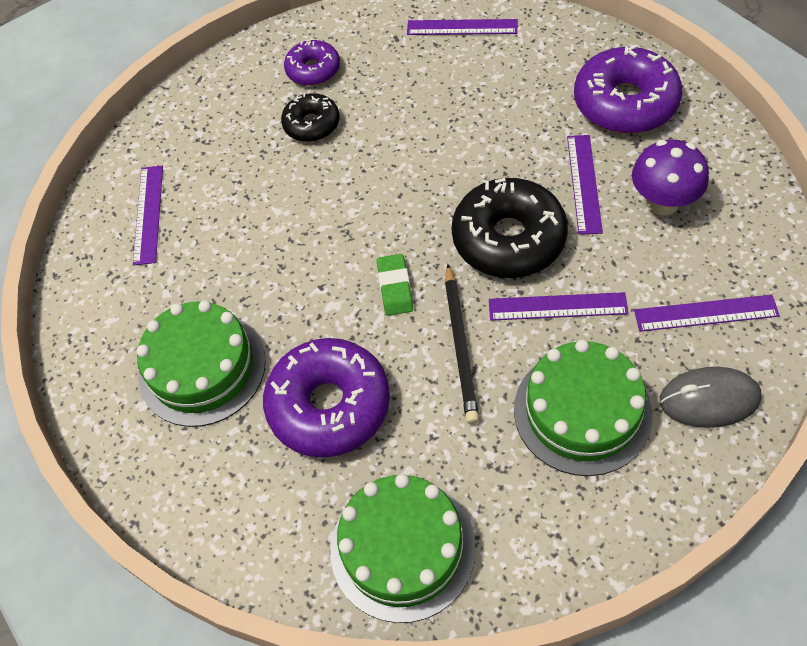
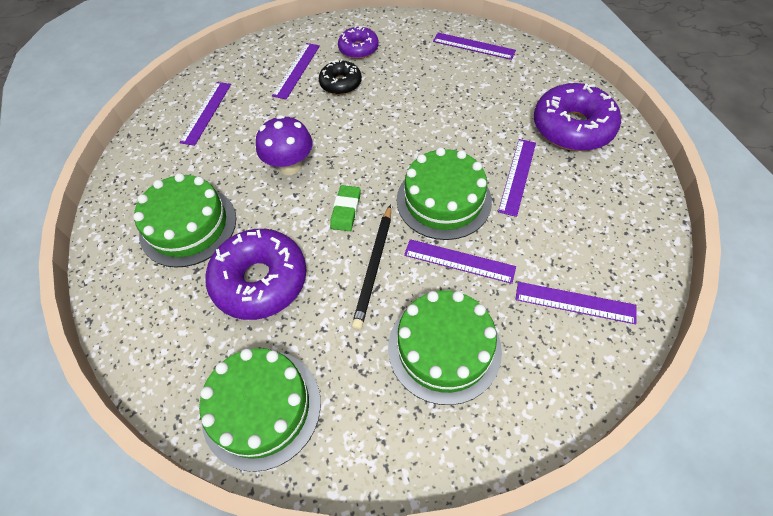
camera: 15 degrees right, 0 degrees up
(244, 122) = (297, 70): none -> purple ruler
(508, 239) = (443, 200): black donut -> green cake
(662, 202) = (573, 207): purple mushroom -> purple mushroom (290, 166)
(709, 399) = (551, 373): grey mouse -> none

